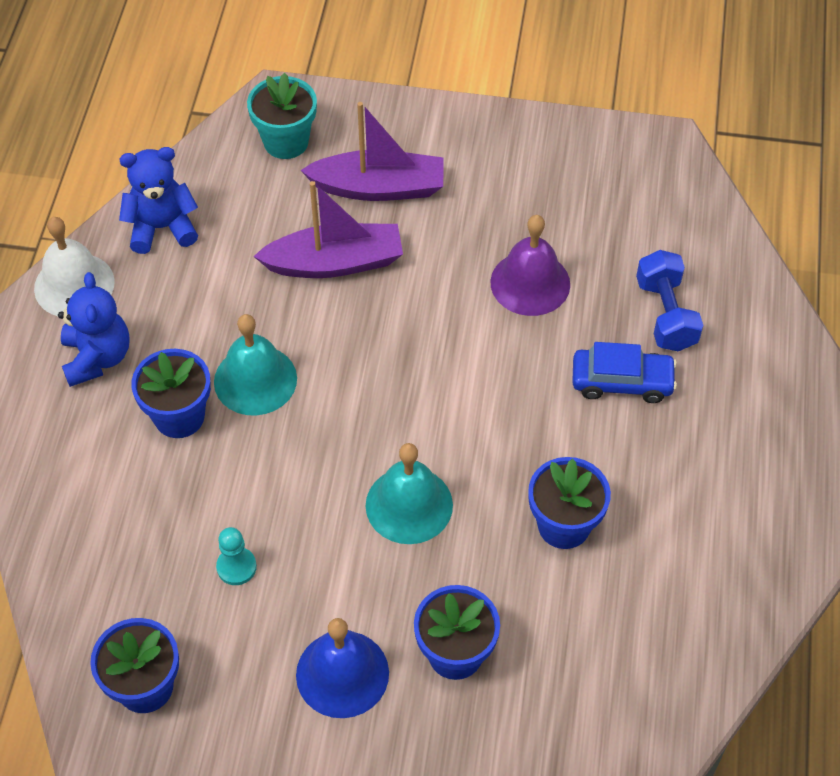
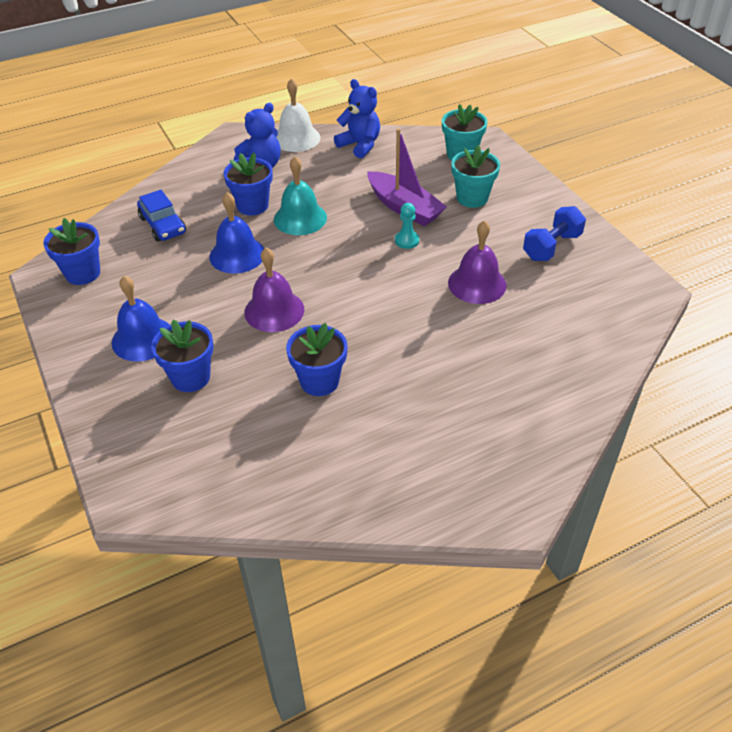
camera: 55 degrees right, 10 degrees down
(236, 567) = (178, 268): turquoise pawn -> turquoise pawn (407, 241)
(267, 487) = (237, 255): none -> blue bell
(379, 187) = (472, 198): purple boat -> turquoise flower pot
(409, 505) = (274, 310): turquoise bell -> purple bell
(622, 382) = (450, 357): blue car -> blue car (163, 225)
(665, 314) = (523, 352): blue dumbbell -> blue dumbbell (551, 247)

